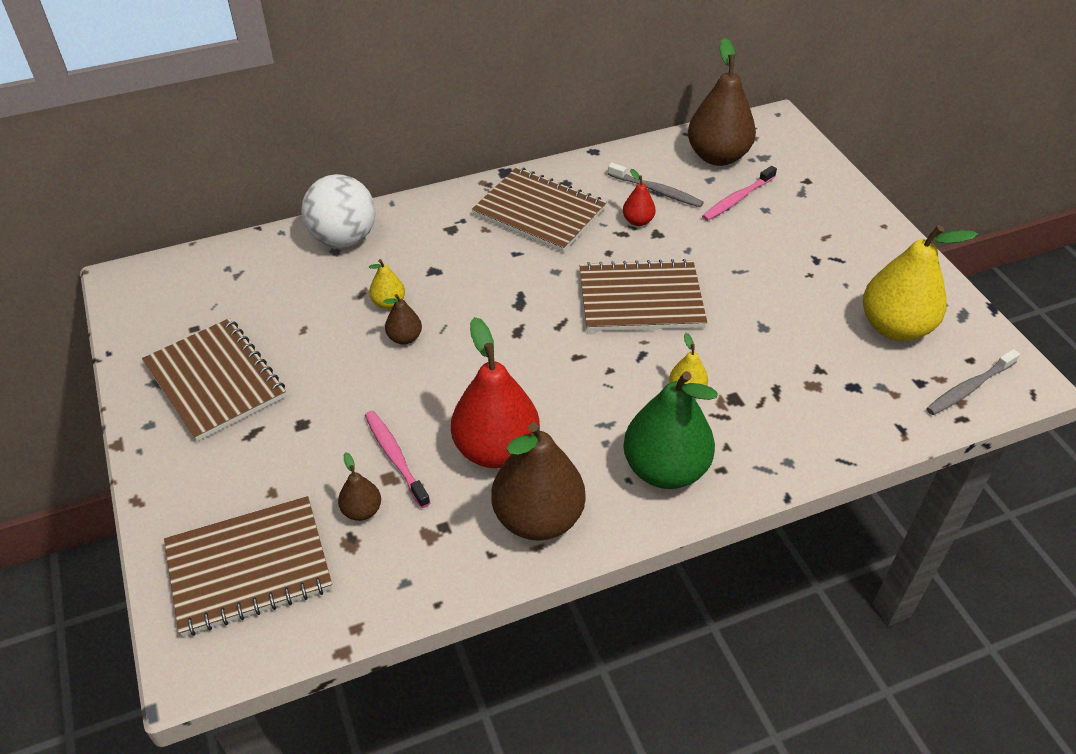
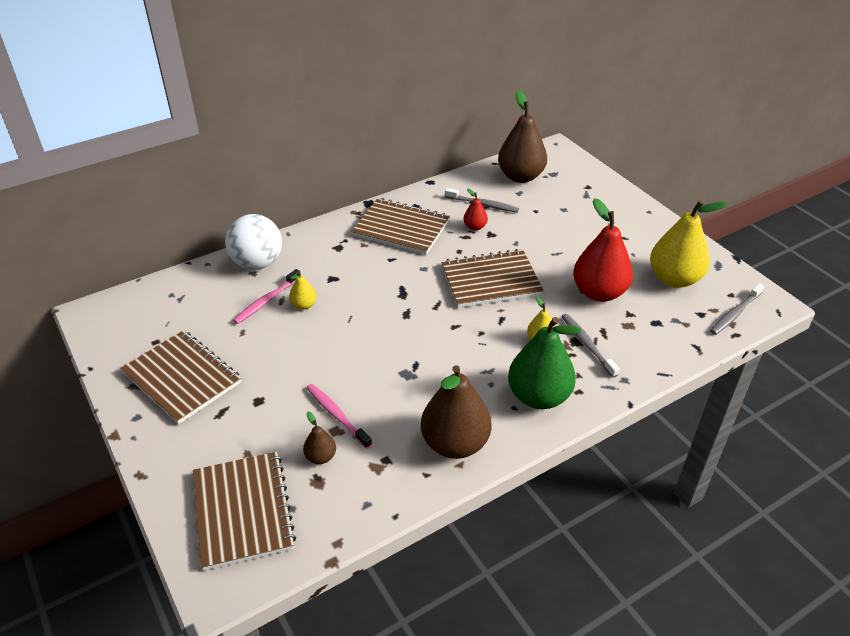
camera: 10 degrees left, 5 degrees down
(249, 567) = (243, 511): brown notebook -> brown notebook turned 75 degrees counterclockwise
(404, 338) = (322, 328): brown pear -> none
(496, 449) = (411, 399): red pear -> red pear (599, 292)
(737, 199) = (542, 204): pink toothbrush -> pink toothbrush (267, 301)
(749, 406) = (587, 345): none -> grey toothbrush

